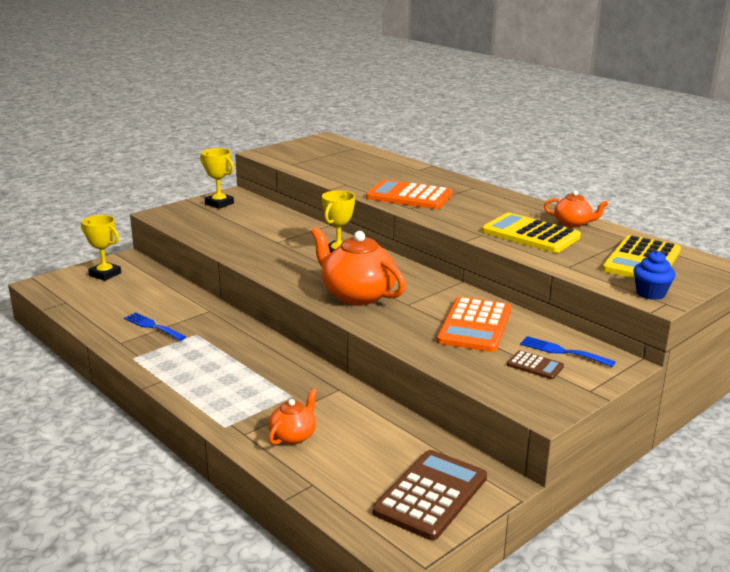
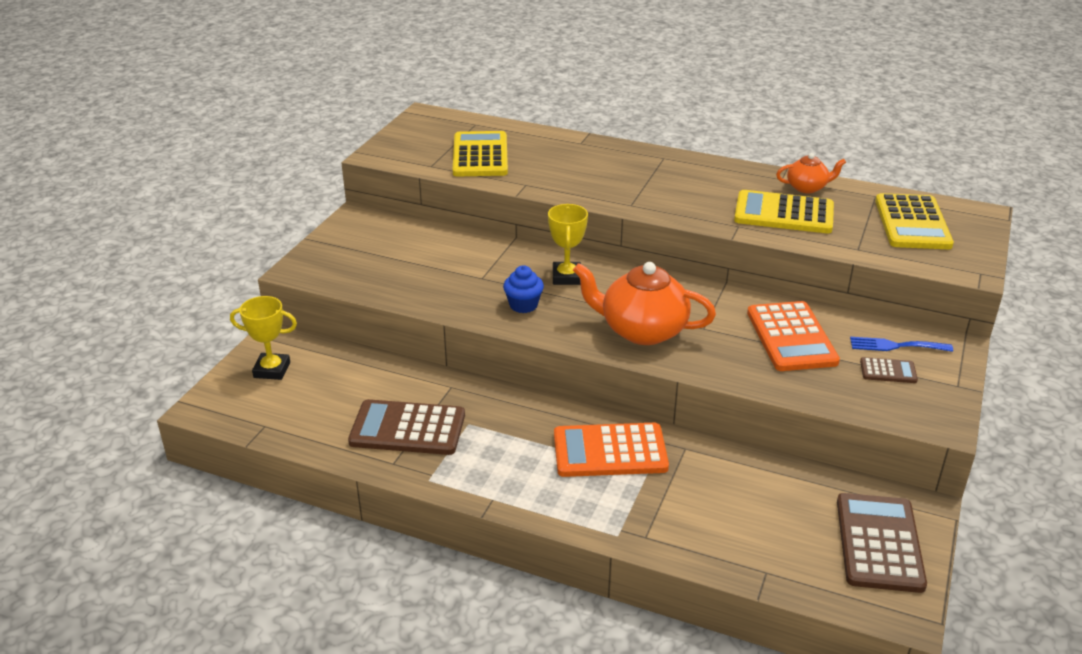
camera: 25 degrees left, 10 degrees up
(152, 326) = (407, 428): blue fork -> brown calculator
(219, 203) = (355, 236): yellow trophy -> none
(293, 436) = (695, 521): orange teapot -> none
(334, 164) = (480, 155): none -> yellow calculator
(409, 196) = (612, 187): orange calculator -> orange calculator (610, 451)
(650, 293) = (957, 264): blue cupcake -> blue cupcake (523, 305)

